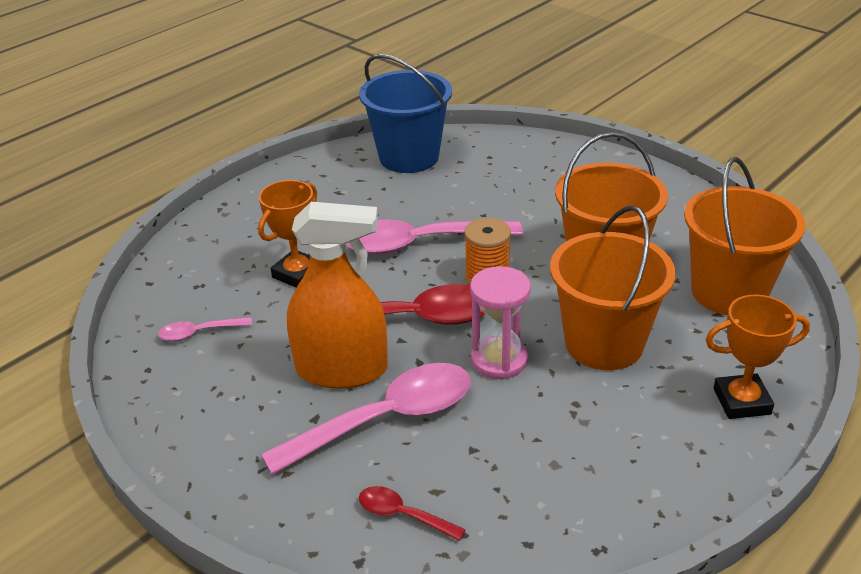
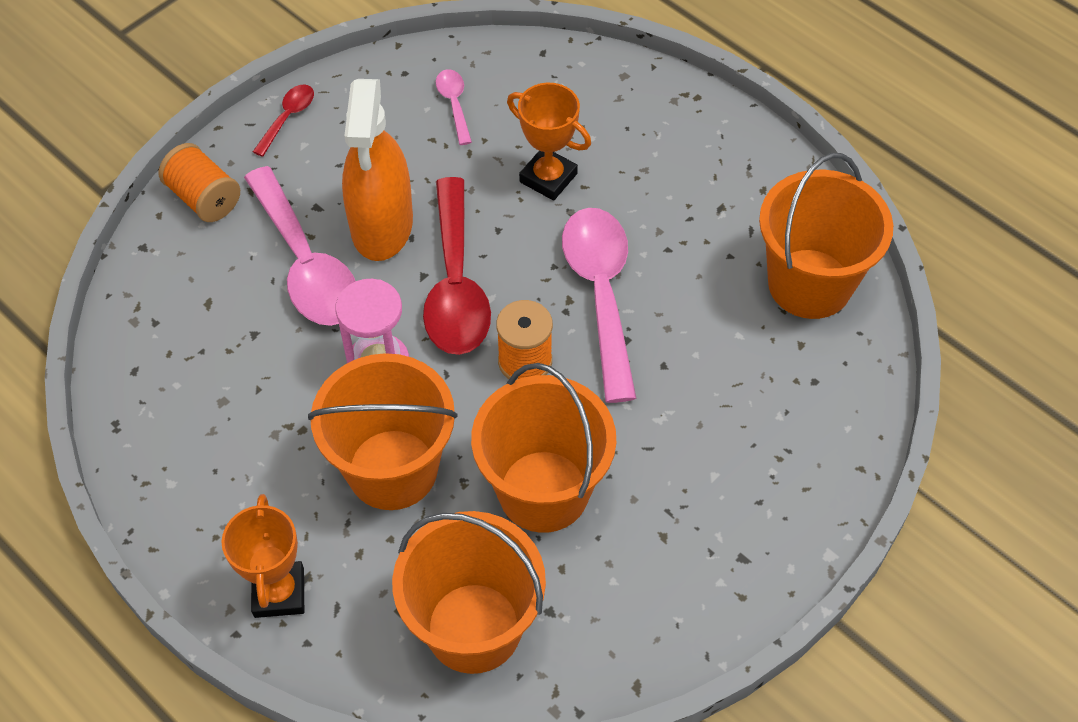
camera: 90 degrees right, 20 degrees up
(292, 513) = (204, 198): none -> orange spool
(403, 515) = (185, 277): red spoon -> red spoon (288, 118)
(409, 157) = (809, 284): blue bucket -> orange bucket

